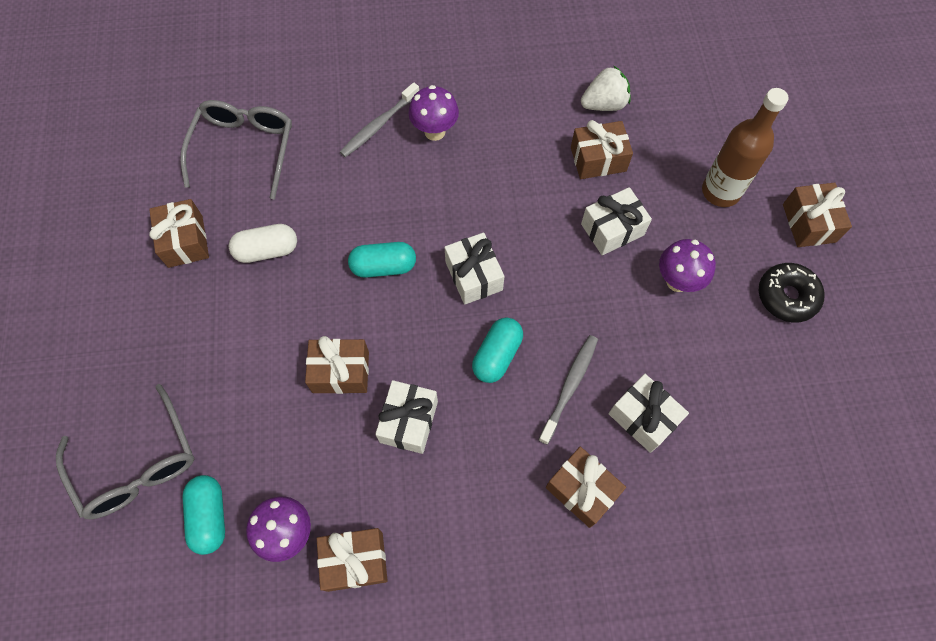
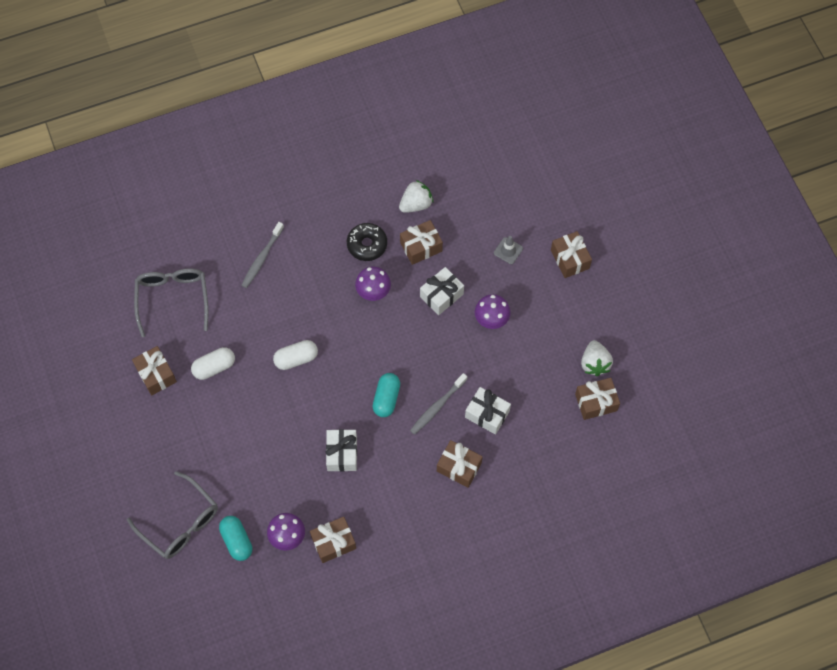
camera: 15 degrees left, 0 degrees up
(341, 372) = (289, 434): brown gift -> brown gift (596, 402)
(383, 266) = (296, 358): turquoise capsule -> white capsule
(435, 131) = (303, 253): purple mushroom -> purple mushroom (373, 293)
(473, 276) = (357, 350): white gift -> none
(569, 386) = (437, 406): grey toothbrush -> grey toothbrush turned 150 degrees counterclockwise
(720, 191) = (508, 250): brown bottle -> grey traffic cone
(786, 296) = (563, 313): black donut -> black donut (367, 245)
(824, 381) = (594, 363): none -> white strawberry

